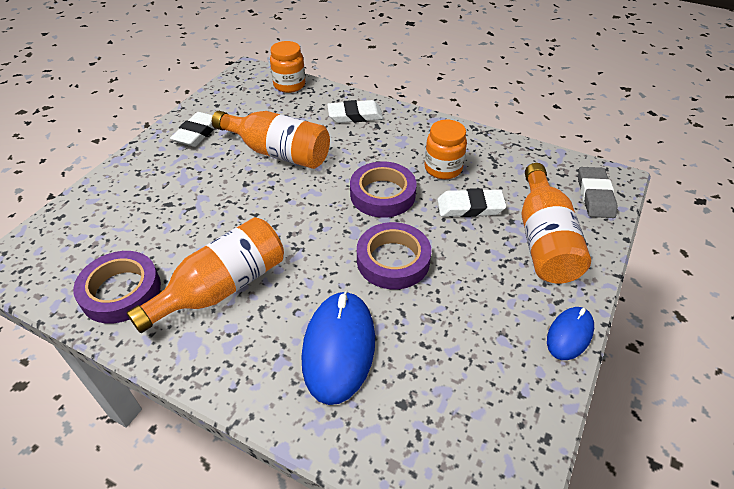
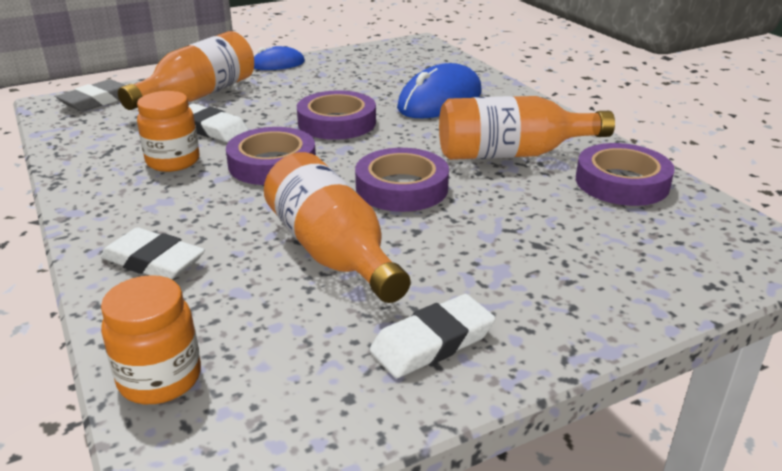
camera: 145 degrees left, 15 degrees down
(279, 212) = (401, 188): none -> purple tape

